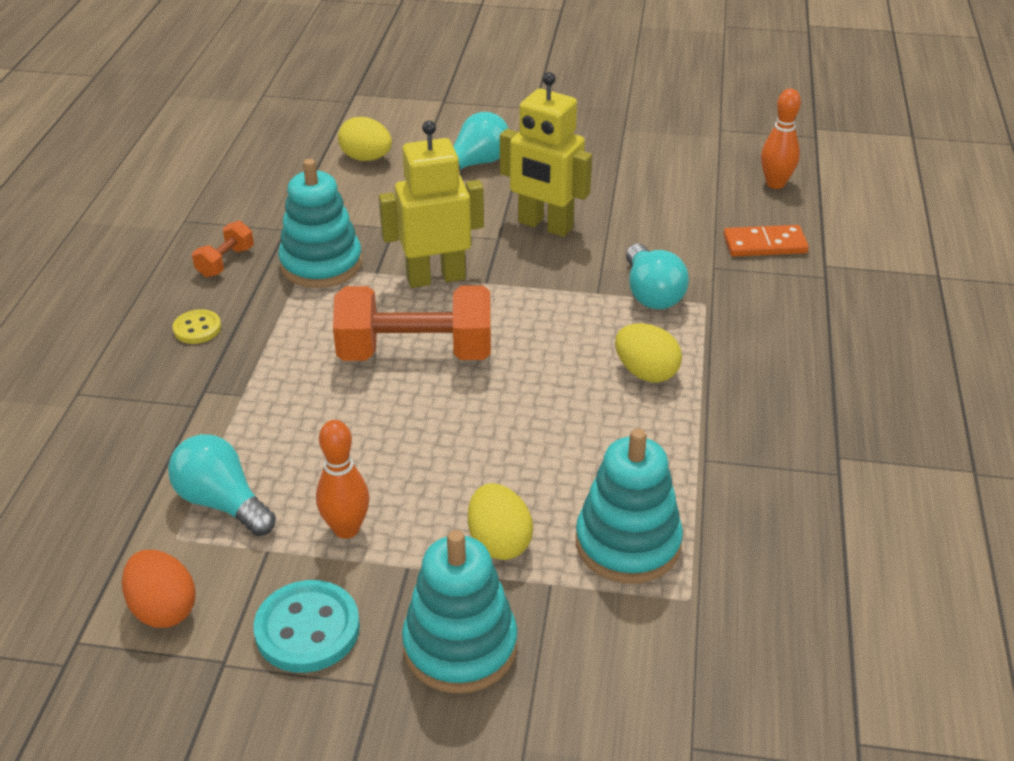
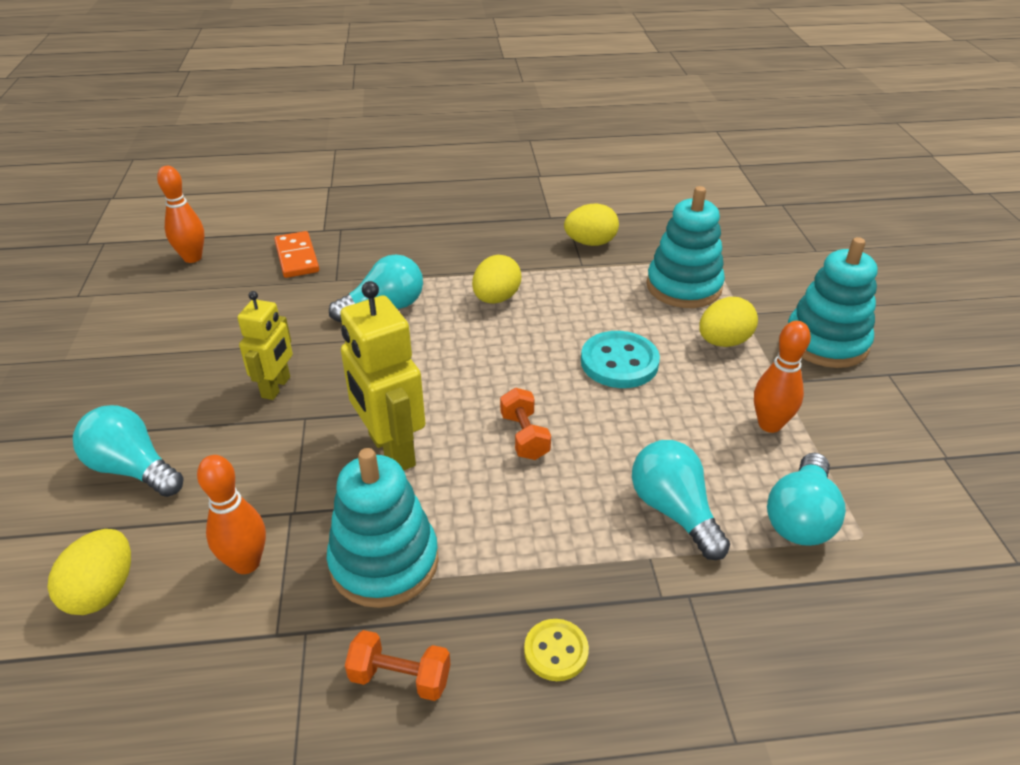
camera: 105 degrees left, 0 degrees up
(163, 609) = (937, 514): orange egg -> none
(278, 422) = (674, 511): none -> turquoise light bulb
(307, 629) = (877, 419): turquoise button -> turquoise button (619, 362)
(356, 208) = (246, 563): none -> orange bowling pin
(415, 353) = (524, 436): orange dumbbell -> orange dumbbell, size x0.46
(545, 226) = (276, 387): yellow robot -> yellow robot, size x0.63
(759, 480) = (590, 243): none -> yellow egg

